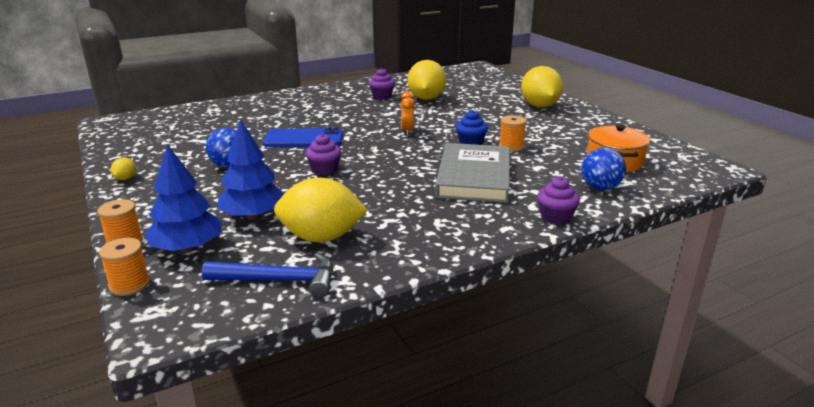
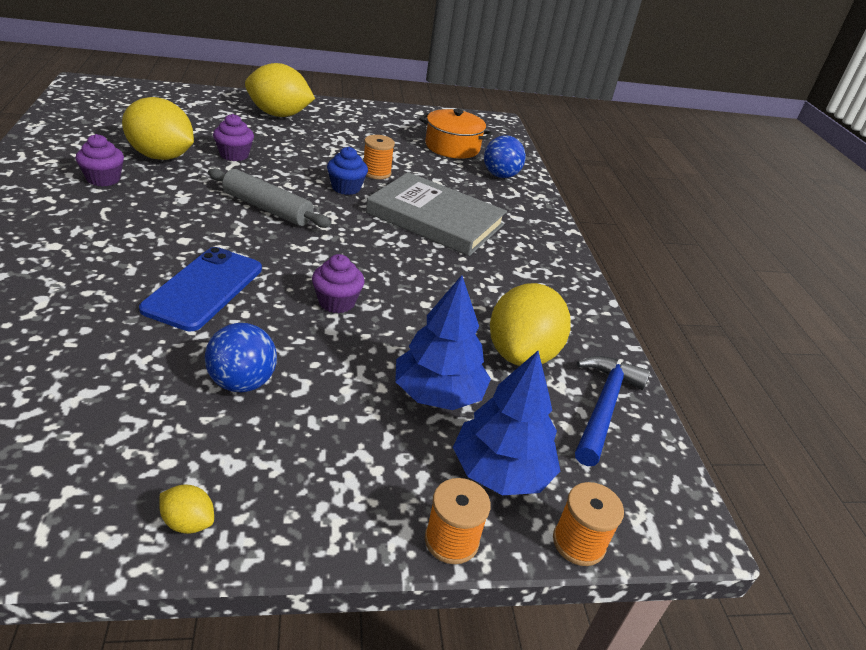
camera: 75 degrees left, 10 degrees up
(407, 131) = (267, 208): orange clock -> grey rolling pin
(555, 217) = (543, 216): purple cupcake -> purple cupcake (234, 155)

